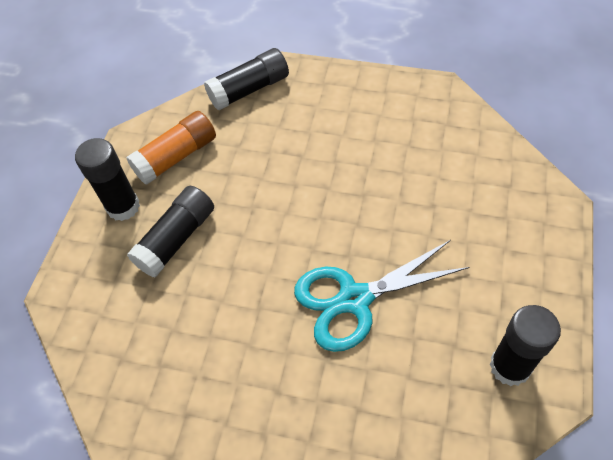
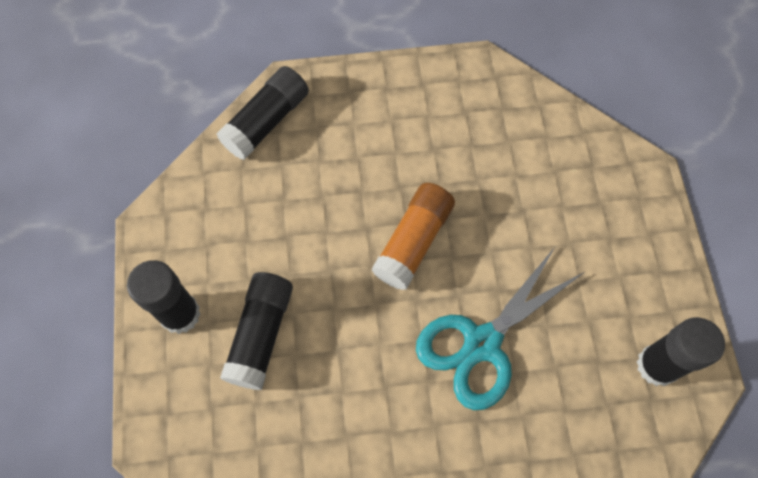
camera: 25 degrees left, 10 degrees up
(176, 157) = (216, 232): orange glue stick -> orange glue stick (413, 242)

